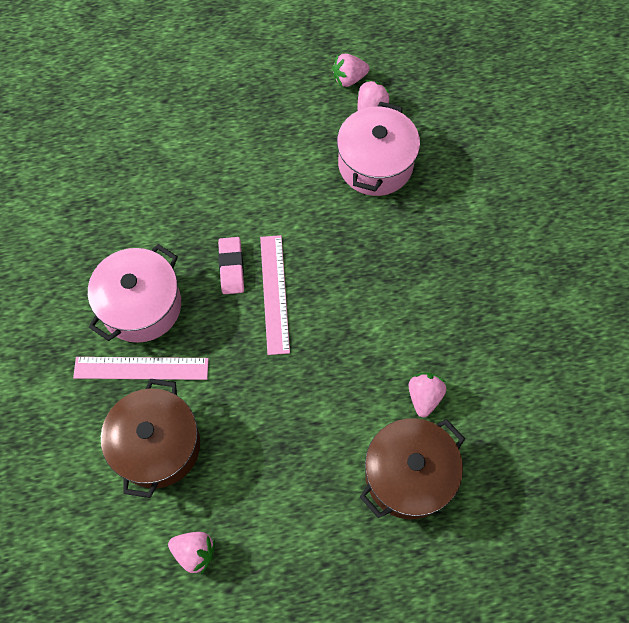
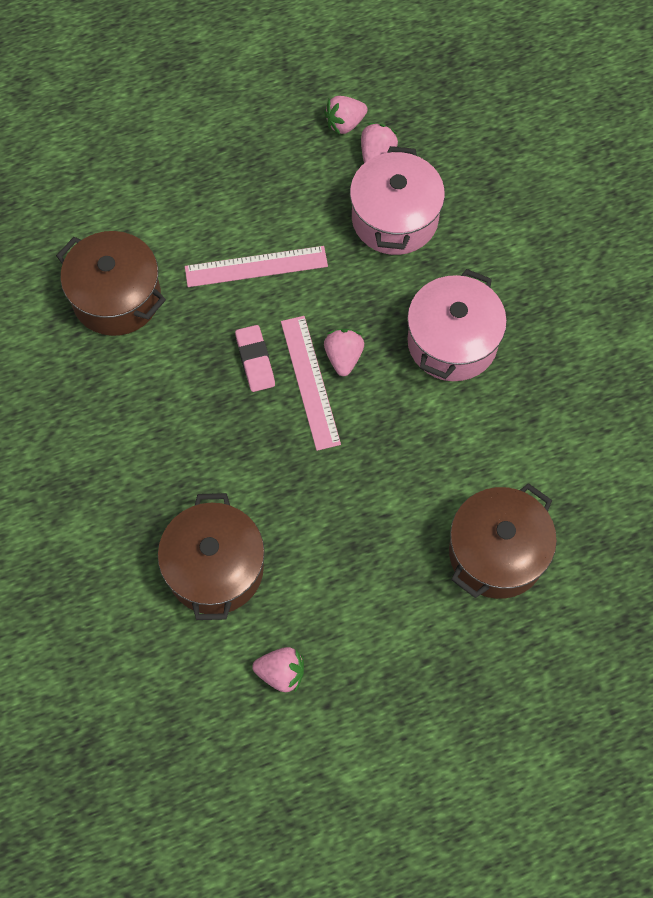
camera: 10 degrees left, 0 degrees up
(127, 195) = (116, 297): none -> brown pot
(141, 306) = (162, 420): pink pot -> pink pot (452, 342)
(141, 368) = (178, 488): pink ruler -> pink ruler (256, 267)
(424, 397) = (498, 467): pink strawberry -> pink strawberry (343, 357)

